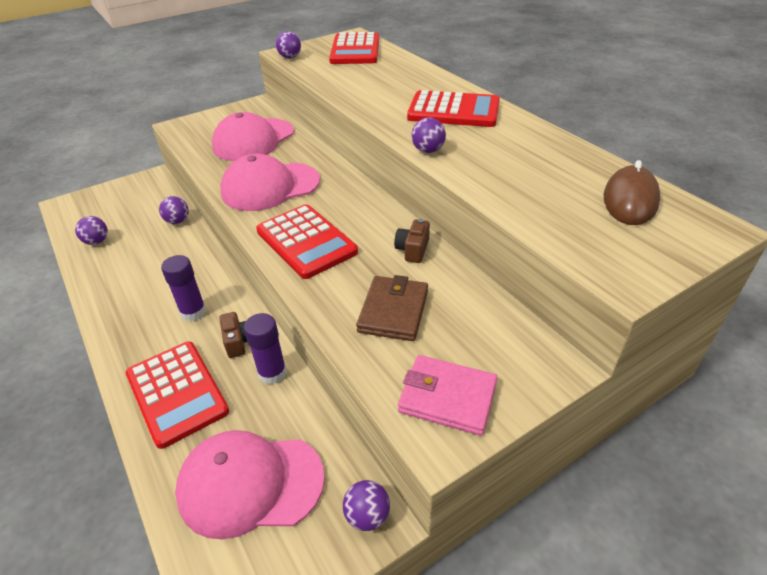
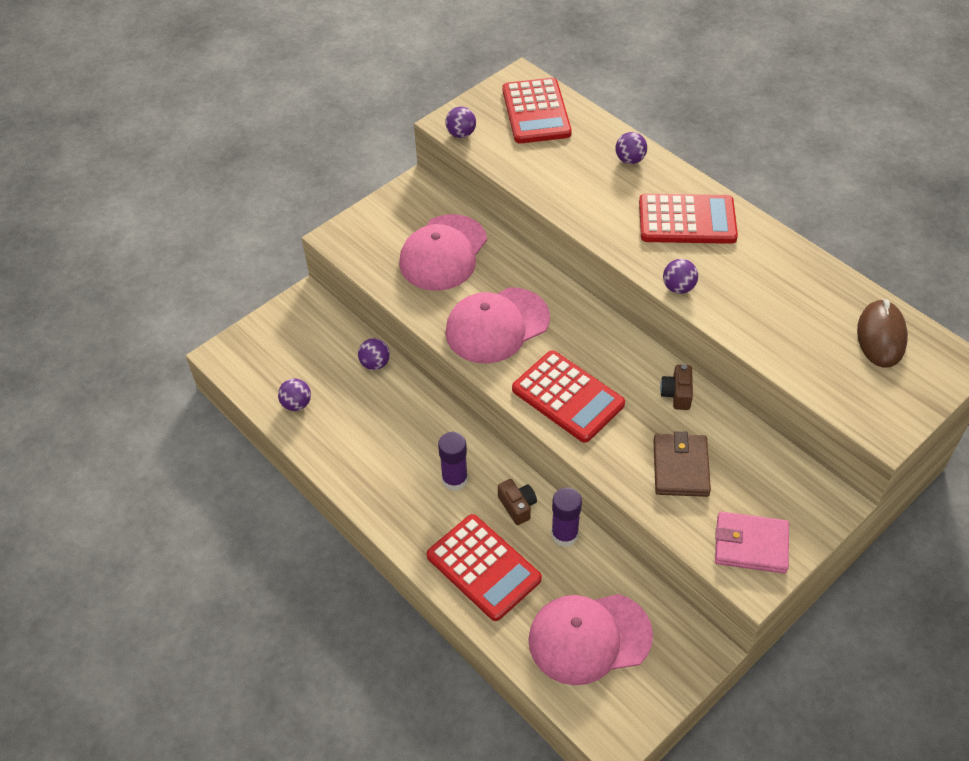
camera: 10 degrees left, 10 degrees up
(367, 515) = (695, 647): purple ball -> purple ball (630, 160)

